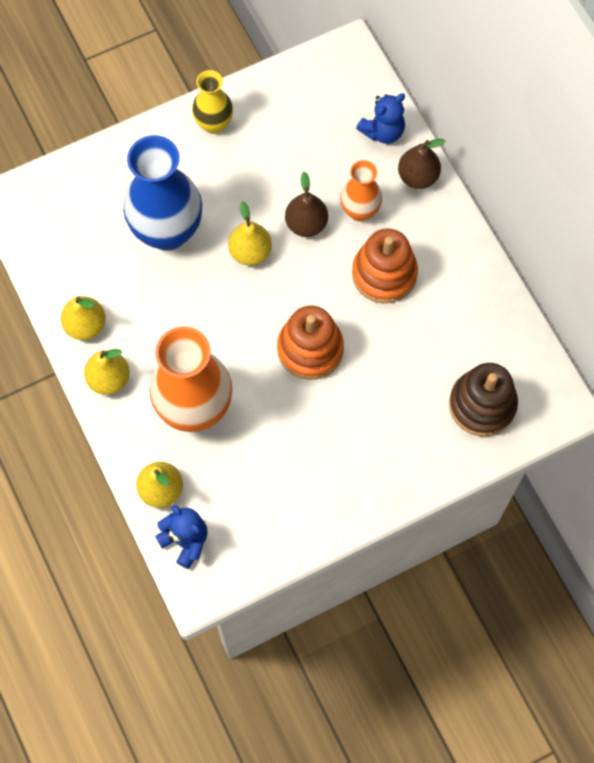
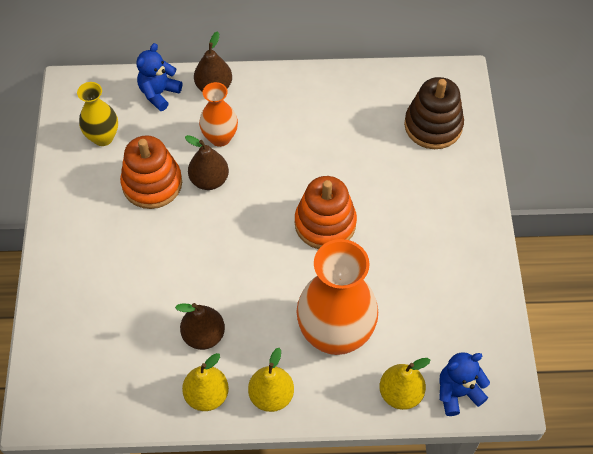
camera: 65 degrees left, 10 degrees down
(141, 296) = (204, 335): none -> brown pear
(167, 231) = (152, 288): blue vase -> none
(214, 124) = (71, 210): yellow vase -> yellow vase (103, 137)
(250, 252) = (211, 232): yellow pear -> none
(383, 131) = (159, 93): blue teddy bear -> blue teddy bear turned 135 degrees counterclockwise
(384, 274) = (286, 144): orange stacking toy -> orange stacking toy (152, 183)

